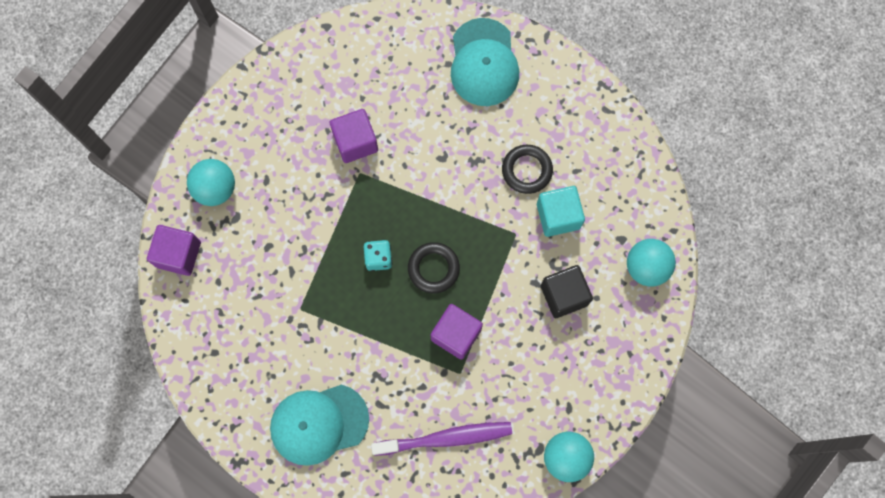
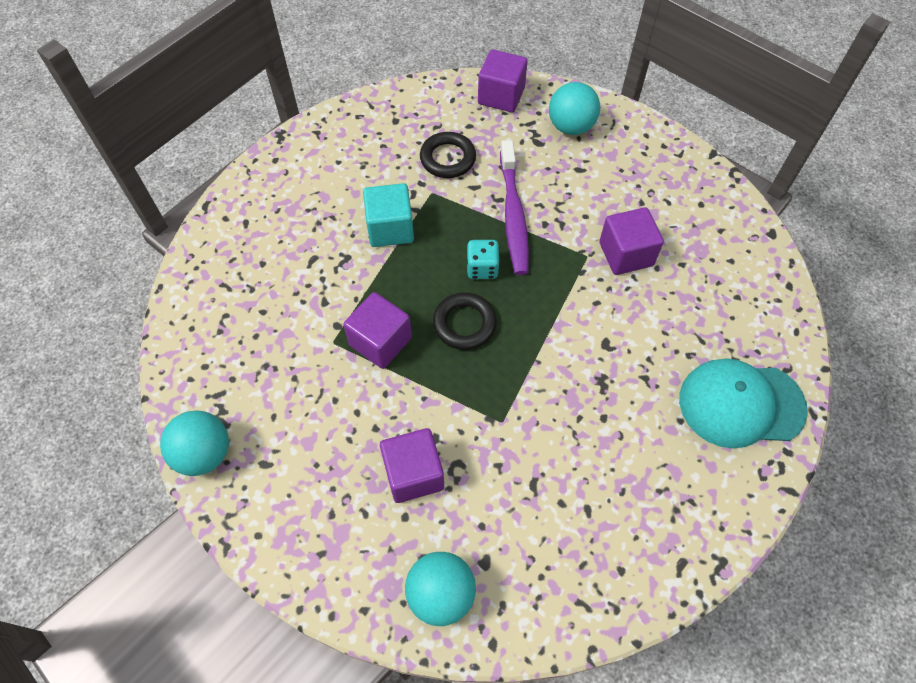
camera: 95 degrees right, 15 degrees down
(319, 424) = (304, 202): turquoise cap -> none
(445, 438) = (260, 320): purple toothbrush -> purple toothbrush (513, 214)
(527, 170) = (589, 444): black ring -> black ring (448, 158)
(558, 216) = (523, 478): turquoise cube -> turquoise cube (390, 228)
(564, 295) = (413, 474): black cube -> purple cube

